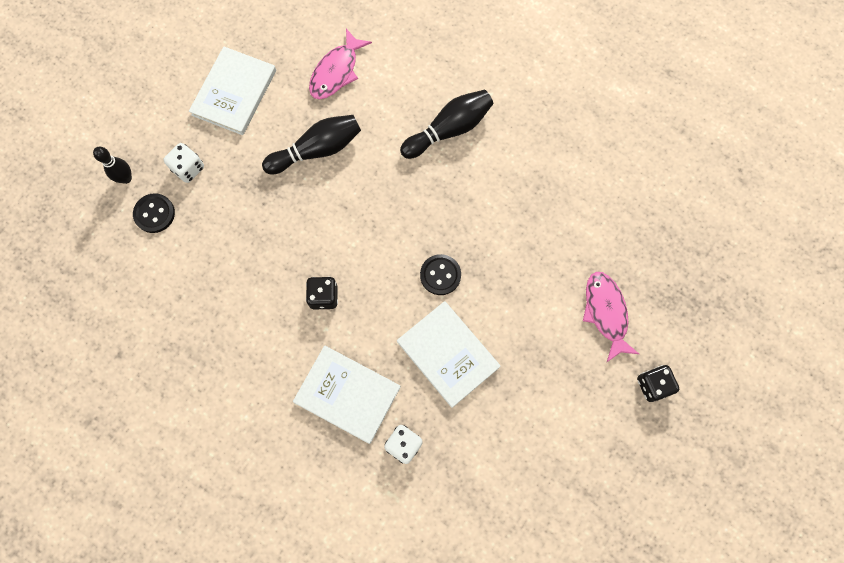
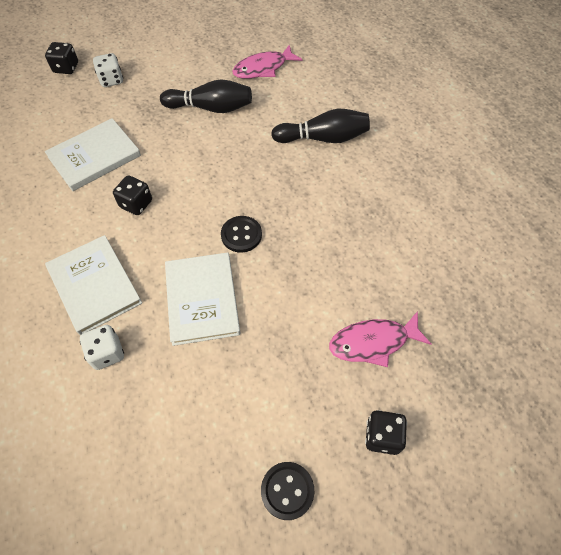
camera: 30 degrees right, 15 degrees down
(126, 178) = (66, 68): black bowling pin -> black dice
(154, 214) = (65, 96): black button -> black button (287, 490)
(234, 92) = (181, 51): white book -> white book (94, 156)
(606, 313) = (373, 342): pink fish -> pink fish turned 120 degrees counterclockwise

